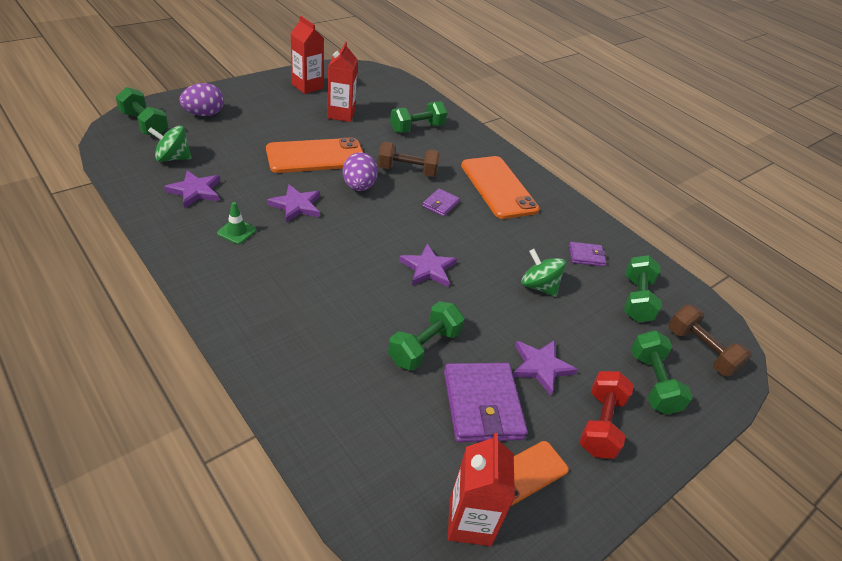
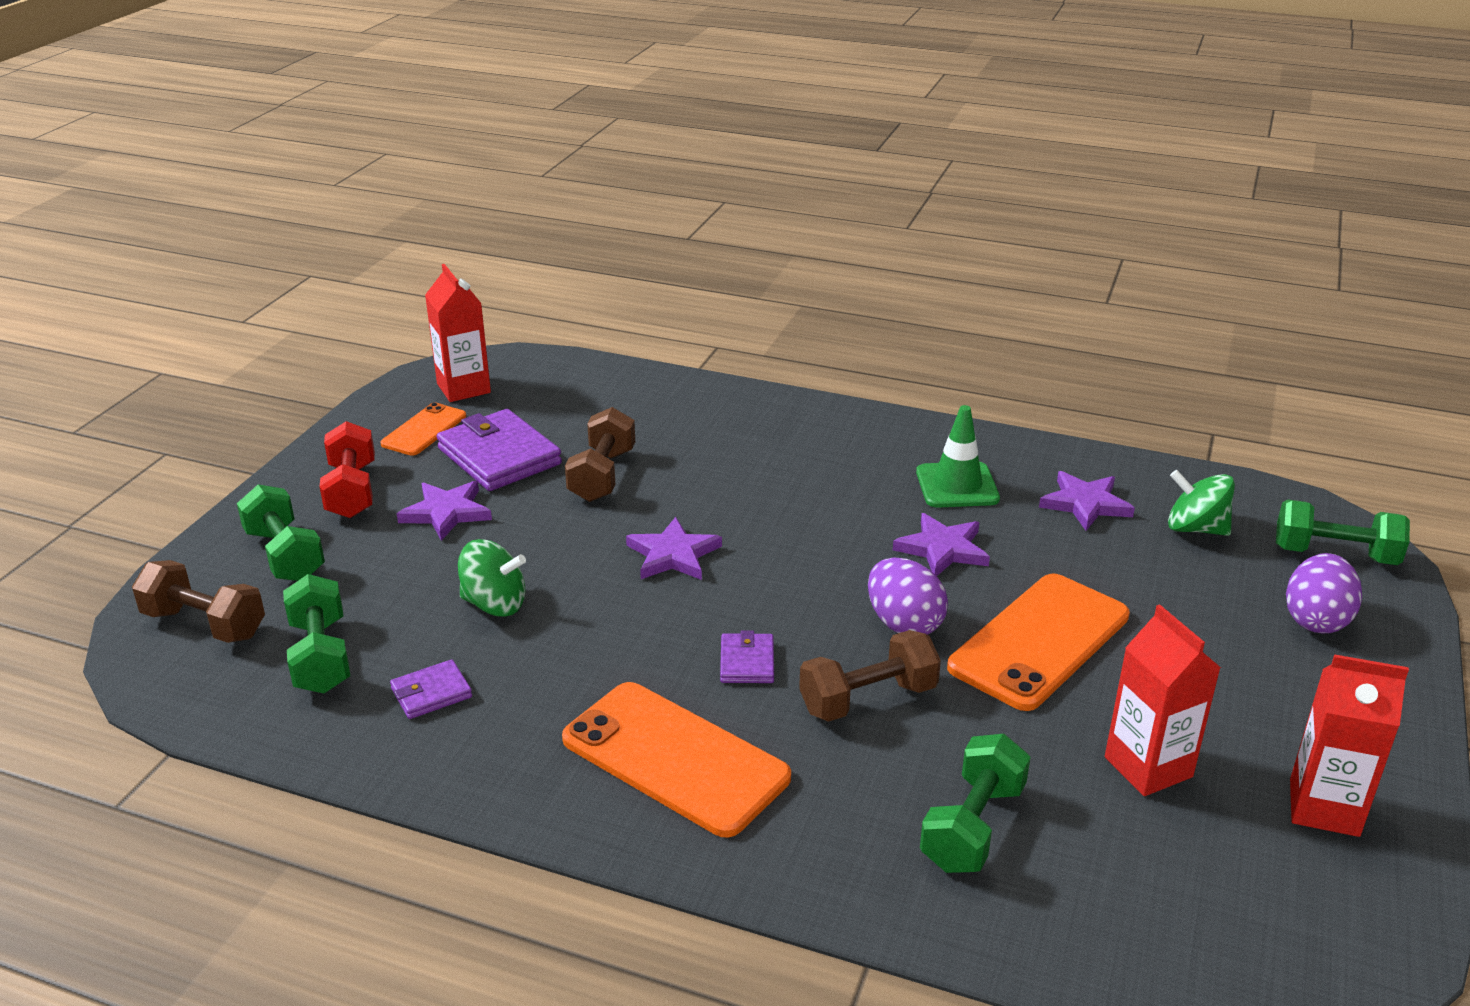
camera: 155 degrees right, 10 degrees down
(173, 158) = (1195, 528): green spinning top -> green spinning top turned 120 degrees counterclockwise
(237, 231) = (957, 486): green traffic cone -> green traffic cone, size x1.61
(424, 347) = (602, 475): green dumbbell -> brown dumbbell

